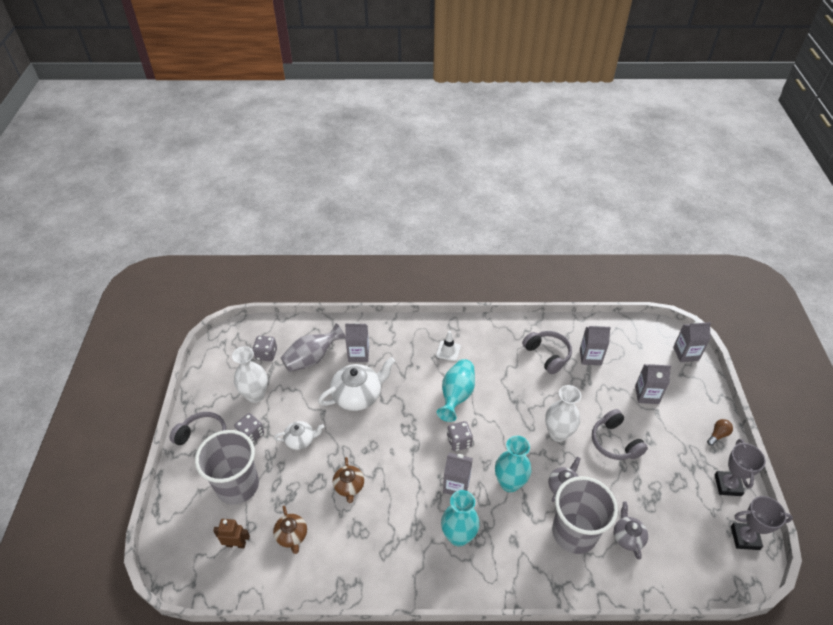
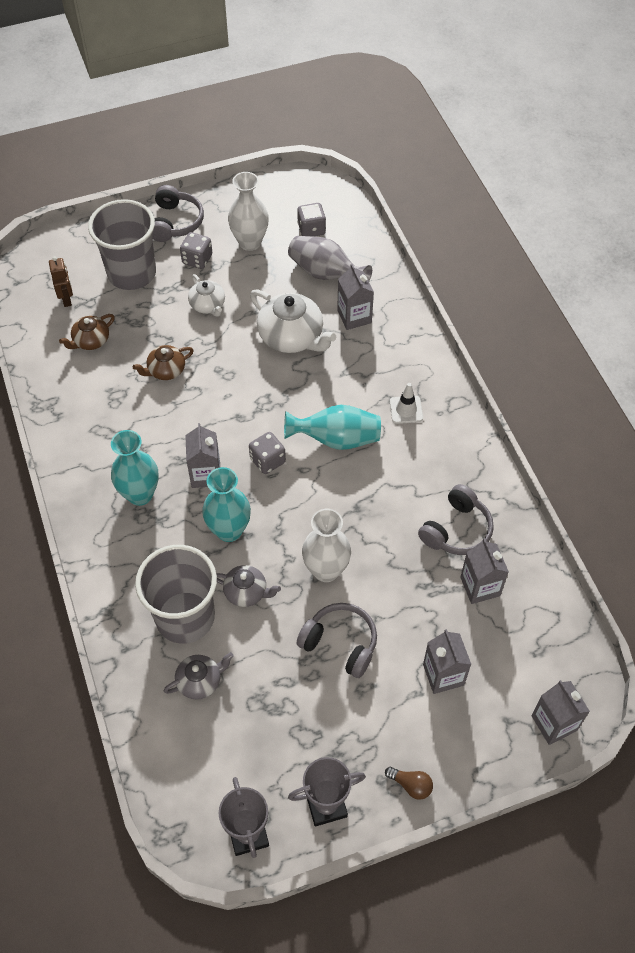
camera: 70 degrees right, 10 degrees up
(615, 442) = (340, 643): grey headphones -> grey headphones turned 75 degrees clockwise

